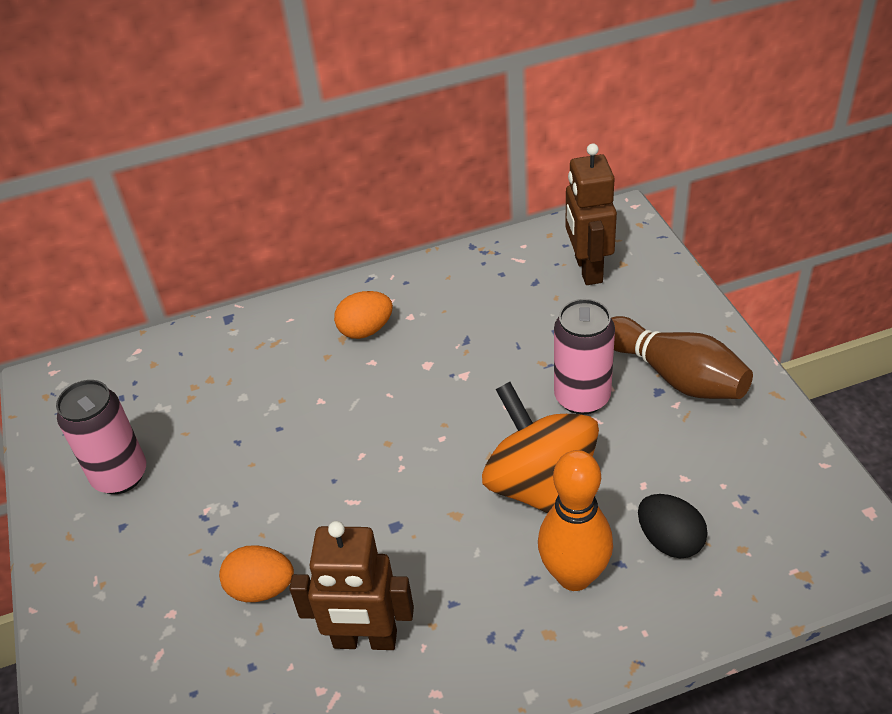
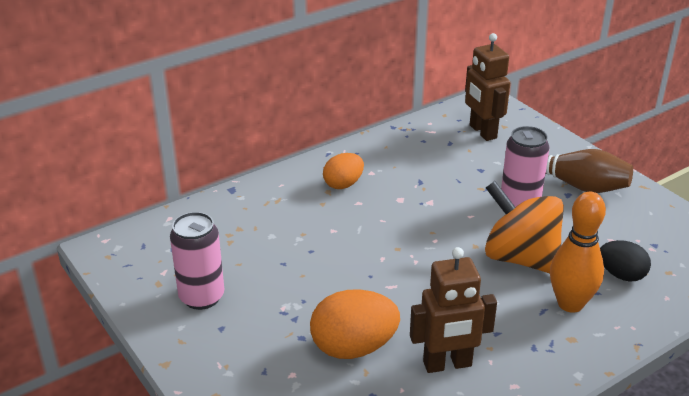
camera: 20 degrees left, 10 degrees down
(261, 588) = (353, 347): orange egg -> orange egg, size x1.58

